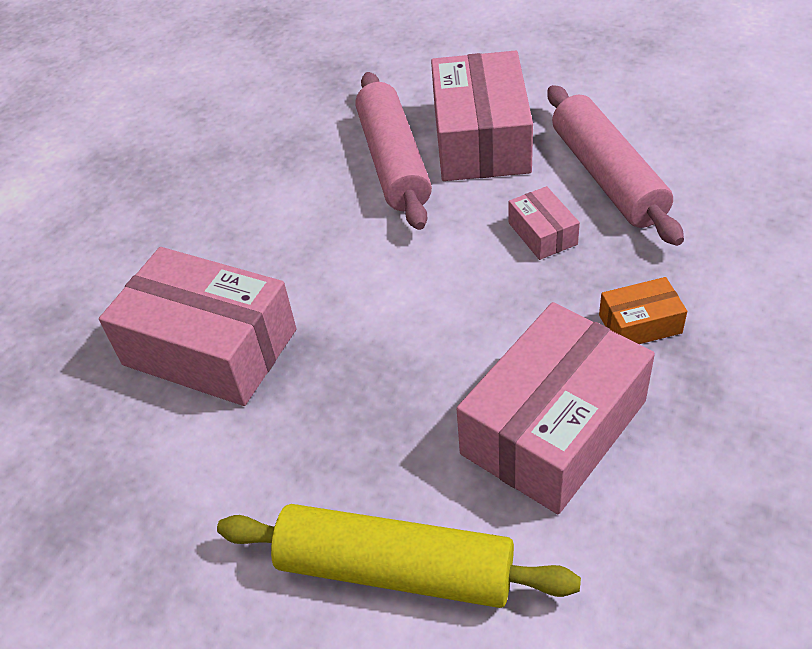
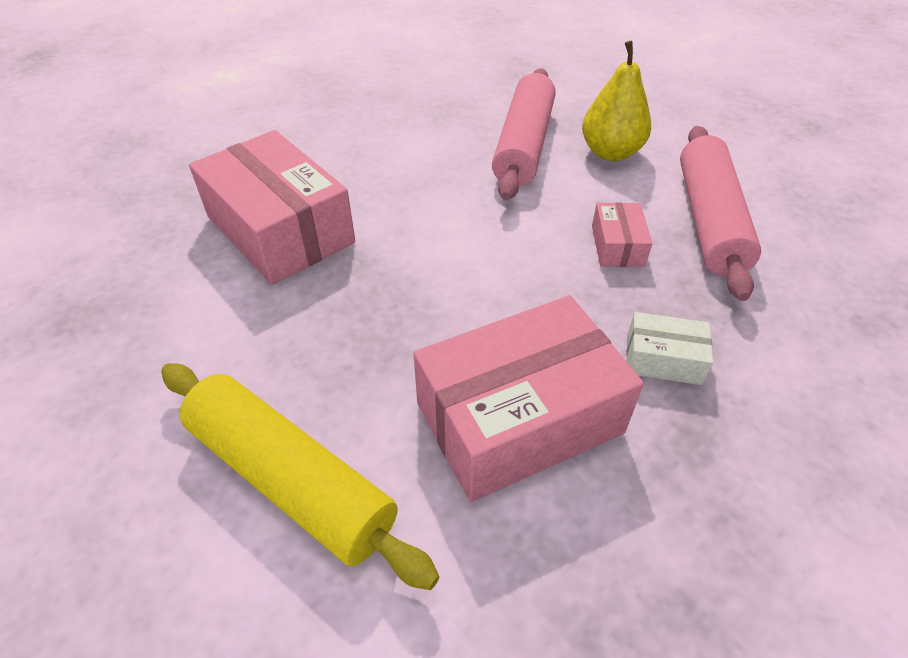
camera: 20 degrees right, 0 degrees up
(481, 139) = (610, 152): pink box -> yellow pear
(640, 324) = (663, 359): orange box -> white box

